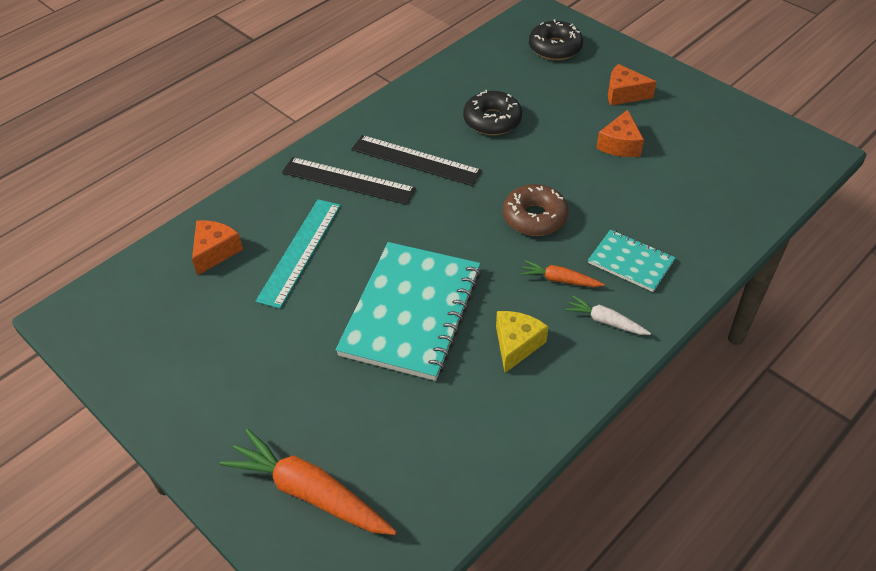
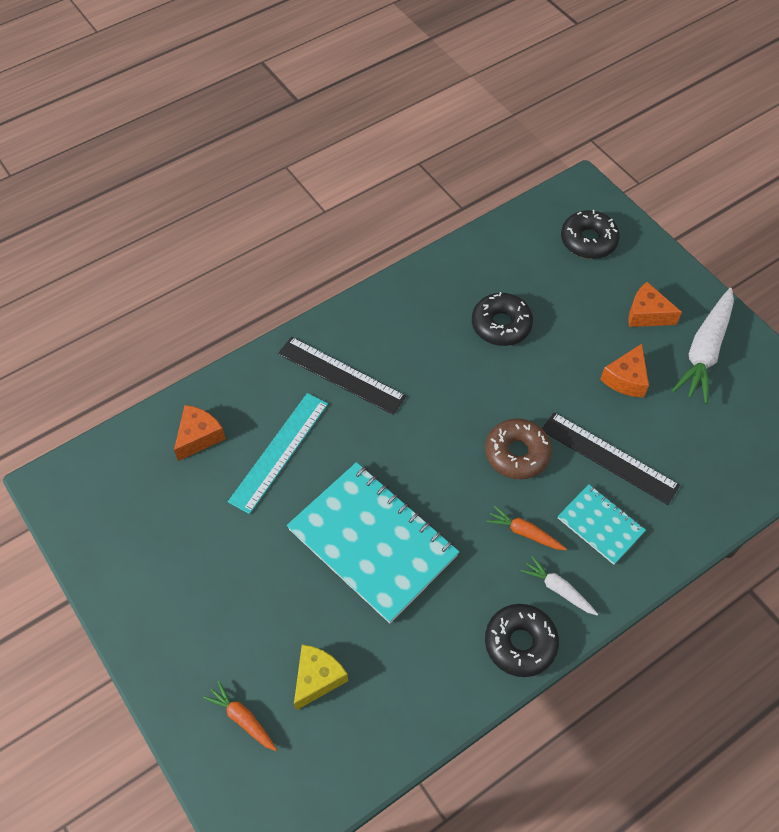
camera: 10 degrees right, 10 degrees up
(309, 493) = (242, 718): orange carrot -> orange carrot, size x0.51
(411, 312) = (373, 542): turquoise notebook -> turquoise notebook turned 75 degrees counterclockwise
(415, 160) = (413, 362): black ruler -> black ruler (609, 457)
(516, 345) = (465, 599): yellow cheese -> yellow cheese (317, 678)
(581, 373) = (520, 643): none -> black donut
(685, 114) = (704, 351): none -> white carrot

